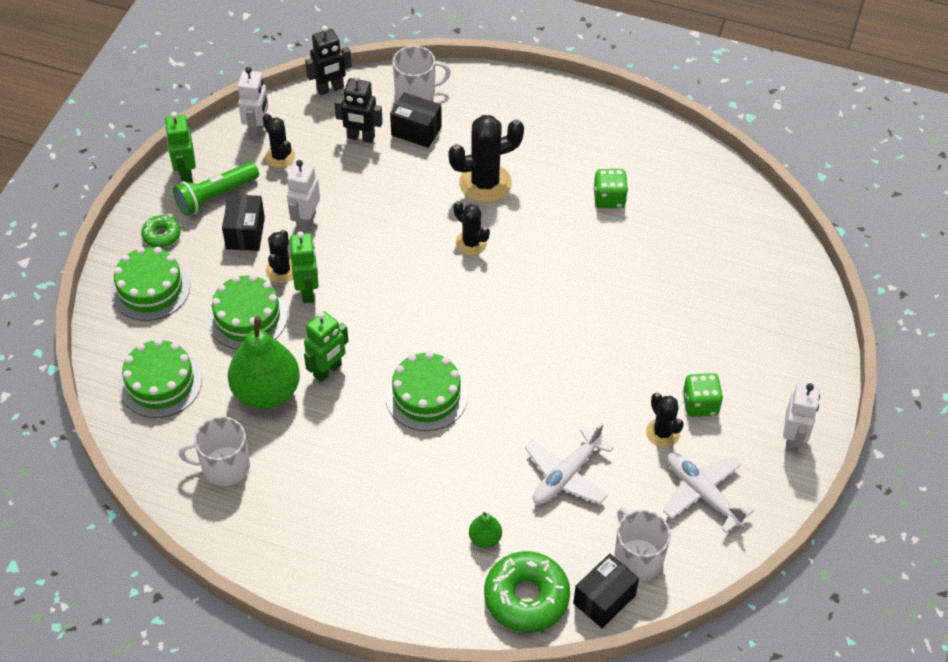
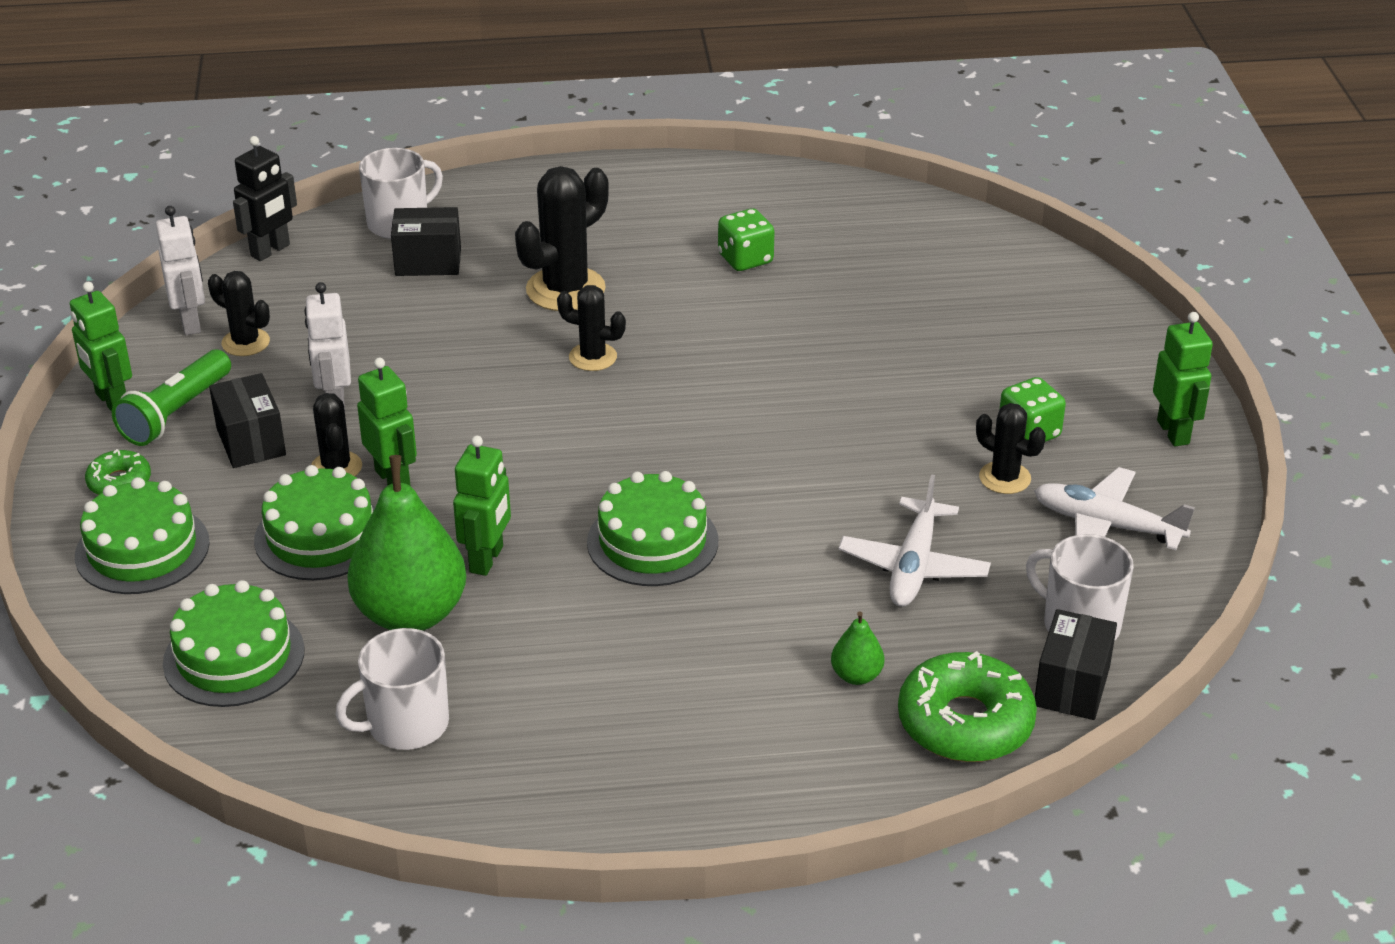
camera: 25 degrees left, 15 degrees down
(361, 137) = (352, 290): black robot -> none
(793, 440) = (1173, 432): white robot -> green robot

